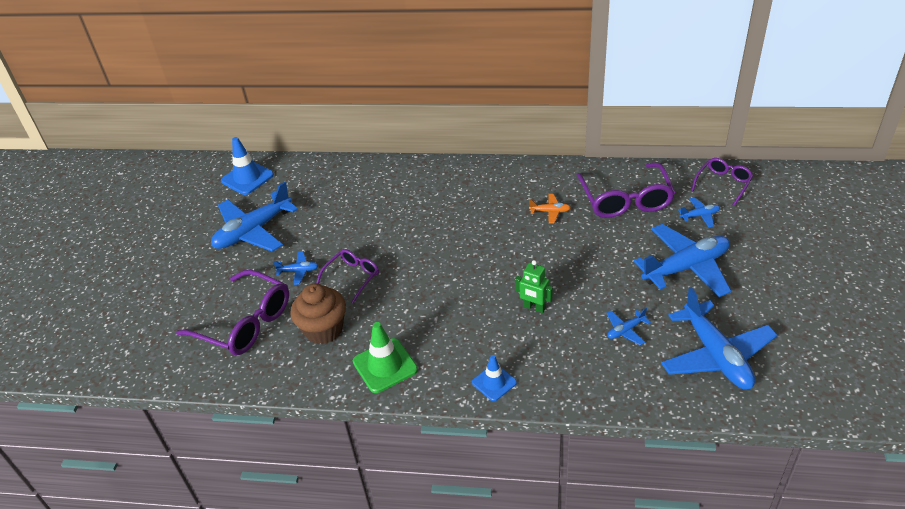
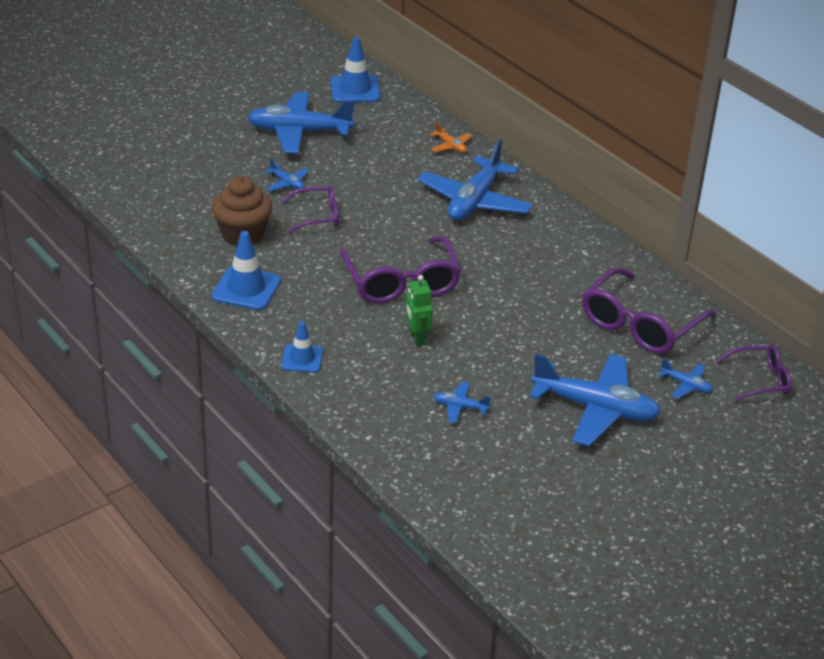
camera: 40 degrees right, 5 degrees down
(245, 323) = (199, 190): purple glasses -> purple glasses (401, 282)
(385, 365) = (246, 289): green traffic cone -> blue traffic cone
(550, 211) = (555, 285): orange plane -> orange plane (450, 146)
(716, 355) = (500, 479): blue plane -> blue plane (474, 201)

